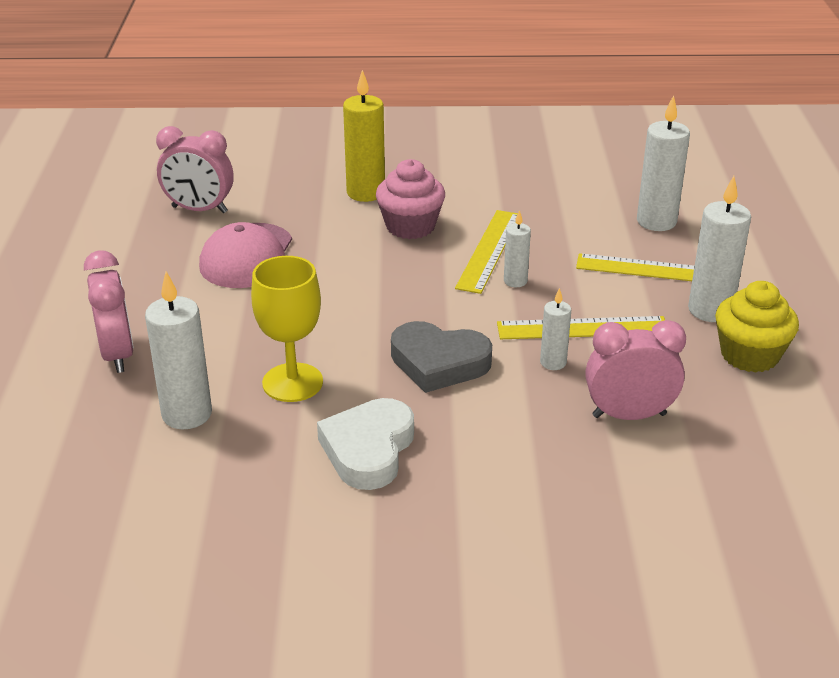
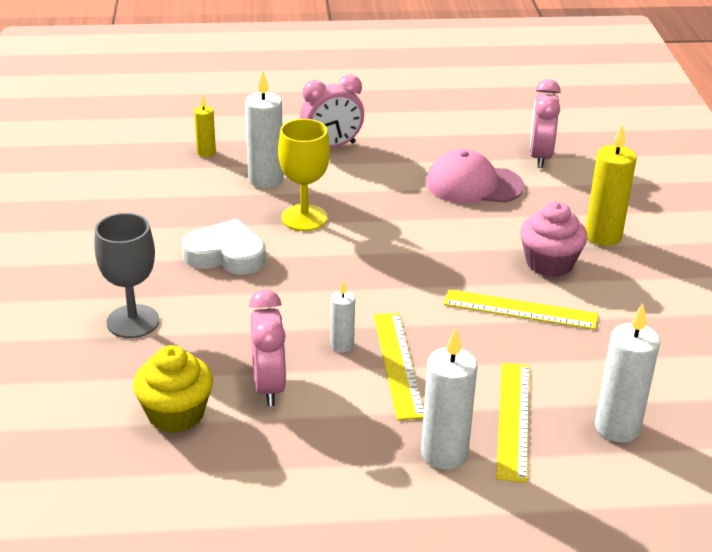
camera: 85 degrees right, 0 degrees up
(89, 473) = (206, 152): none -> yellow candle
(439, 363) = (335, 284): grey heart -> none
(514, 531) = (133, 321): none -> grey goblet
(515, 281) = (469, 325): white candle -> none
(749, 355) = (367, 474): yellow cupcake -> yellow cupcake (176, 414)

